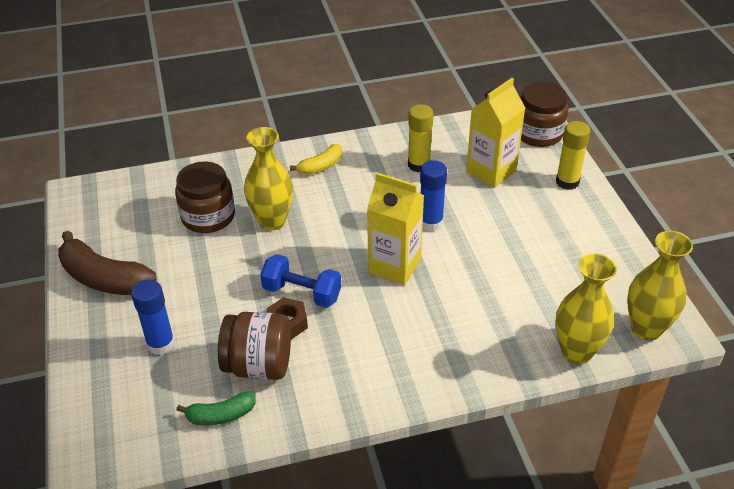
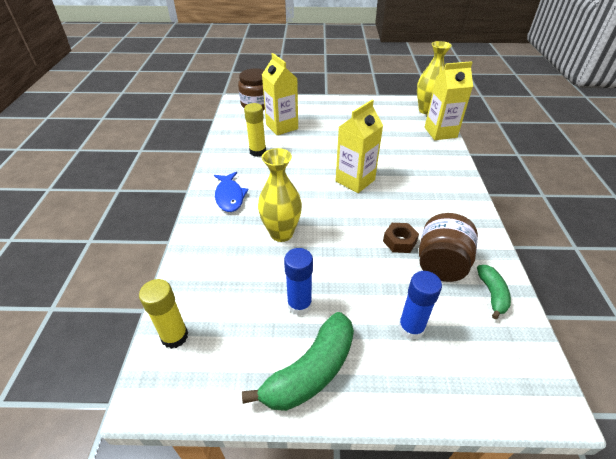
camera: 75 degrees left, 0 degrees up
(104, 278) = (310, 371): brown banana -> green banana
(208, 216) = (255, 274): brown jar -> none
(302, 293) = (369, 229): blue dumbbell -> none
(321, 166) = (229, 196): yellow banana -> blue fish
(431, 222) = (319, 158): blue glue stick -> blue glue stick (299, 305)
(567, 182) = (306, 105): yellow glue stick -> yellow glue stick (175, 336)
(576, 352) = (440, 132): yellow vase -> yellow carton

